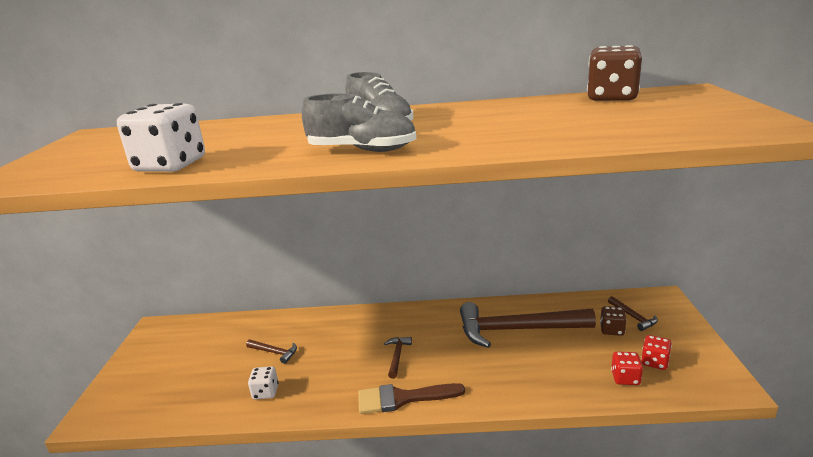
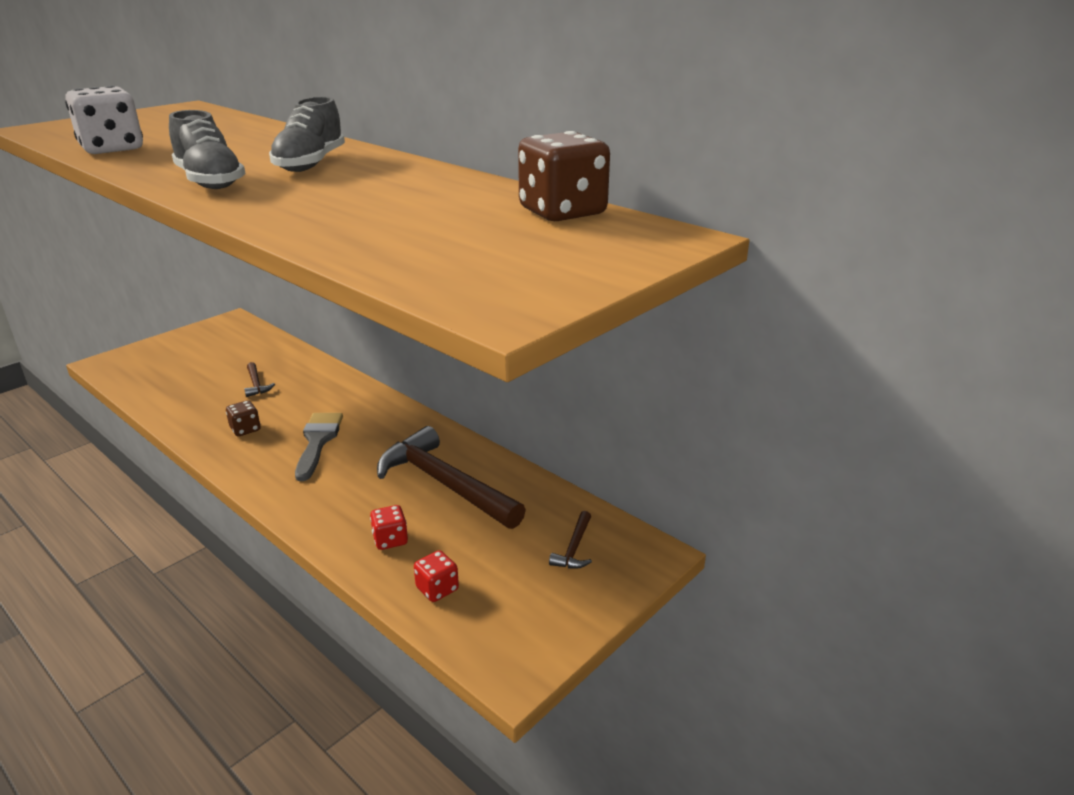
camera: 40 degrees right, 5 degrees up
(265, 392) = (200, 410): white dice -> none
(397, 356) = (318, 441): brown hammer -> grey brush
(402, 398) = (259, 475): brown brush -> none
(612, 330) = (525, 543): brown dice -> brown dice (245, 429)
(654, 362) = (494, 598): red dice -> red dice (390, 540)

